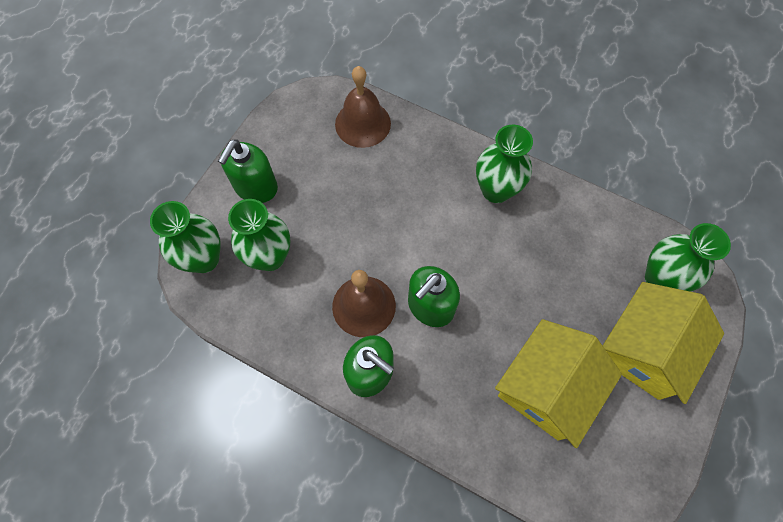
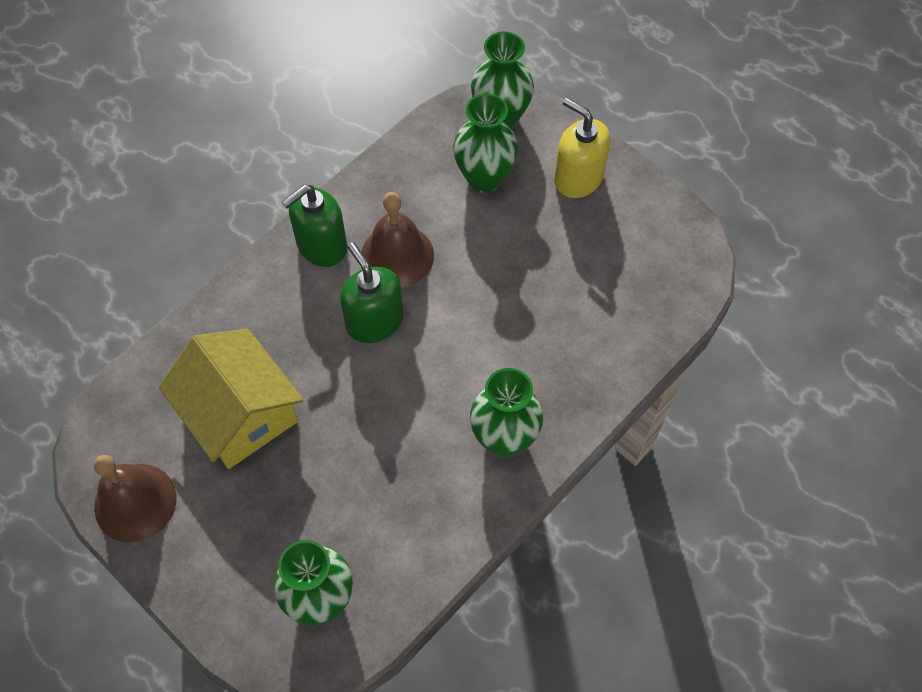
camera: 105 degrees right, 5 degrees down
(256, 187) = (578, 178): green soap dispenser -> yellow soap dispenser
(363, 123) = (644, 307): brown bell -> brown bell (135, 502)
(644, 350) = (241, 539): yellow house -> none

